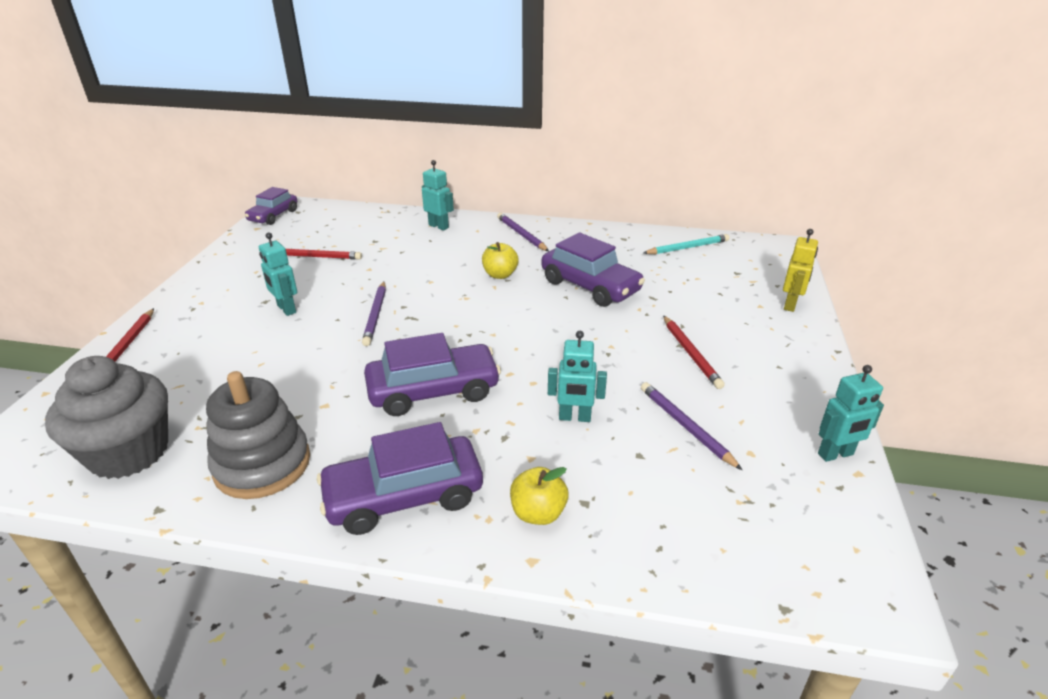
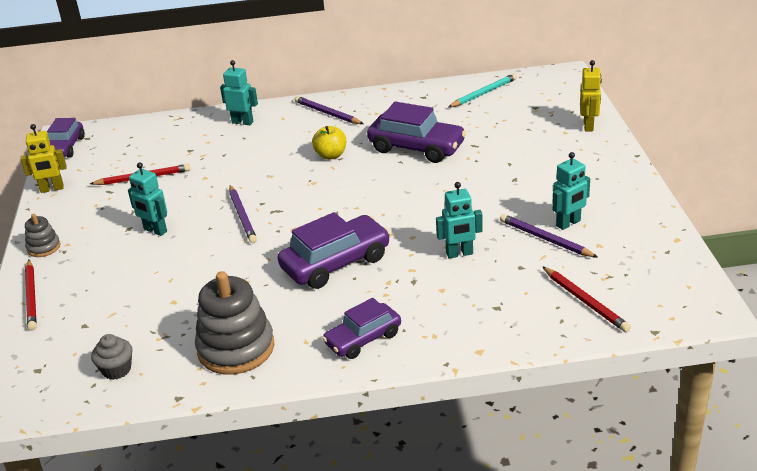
camera: 15 degrees left, 0 degrees up
(129, 452) = (116, 370): grey cupcake -> grey cupcake, size x0.45
(179, 300) = (44, 247): none -> grey stacking toy
(232, 249) = (52, 189): none -> yellow robot
(404, 497) = (363, 339): purple car -> purple car, size x0.64
(538, 513) = (467, 322): yellow apple -> none
(691, 354) = (526, 184): red pencil -> red pencil (585, 301)
(835, 454) = (658, 231): turquoise robot -> turquoise robot (568, 223)

